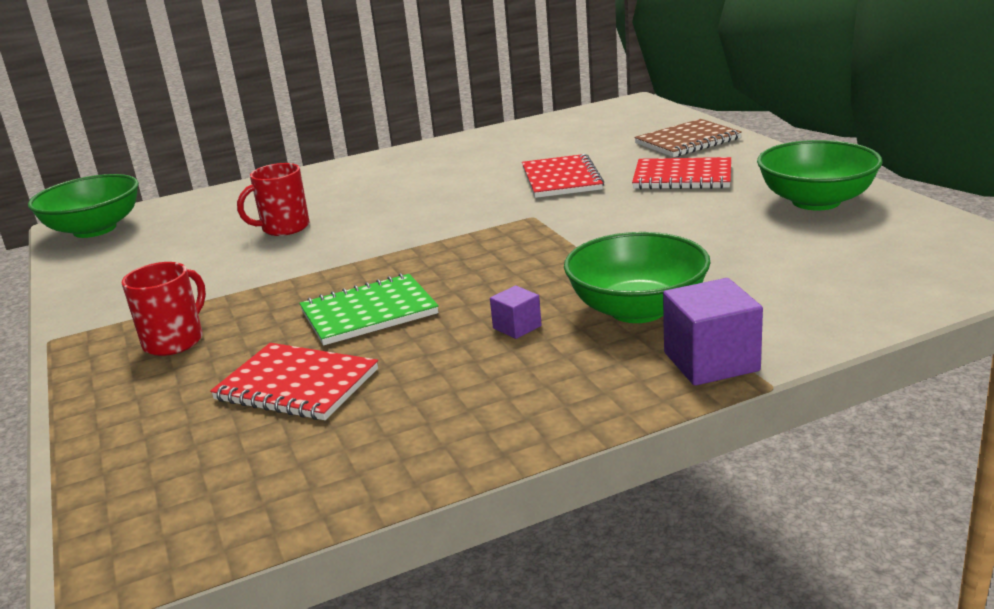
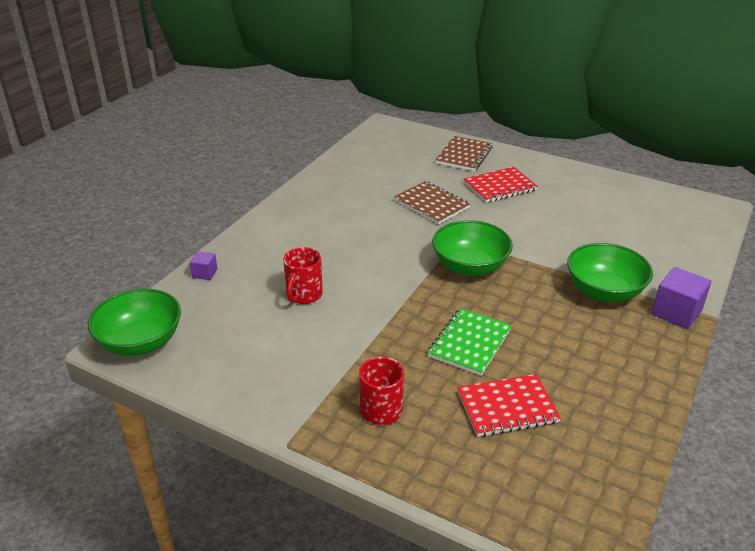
camera: 40 degrees left, 10 degrees up
(517, 327) = (563, 324): purple cube -> purple cube (205, 273)
(561, 179) = (431, 204): red notebook -> brown notebook
(816, 201) = (590, 190): green bowl -> green bowl (470, 266)

